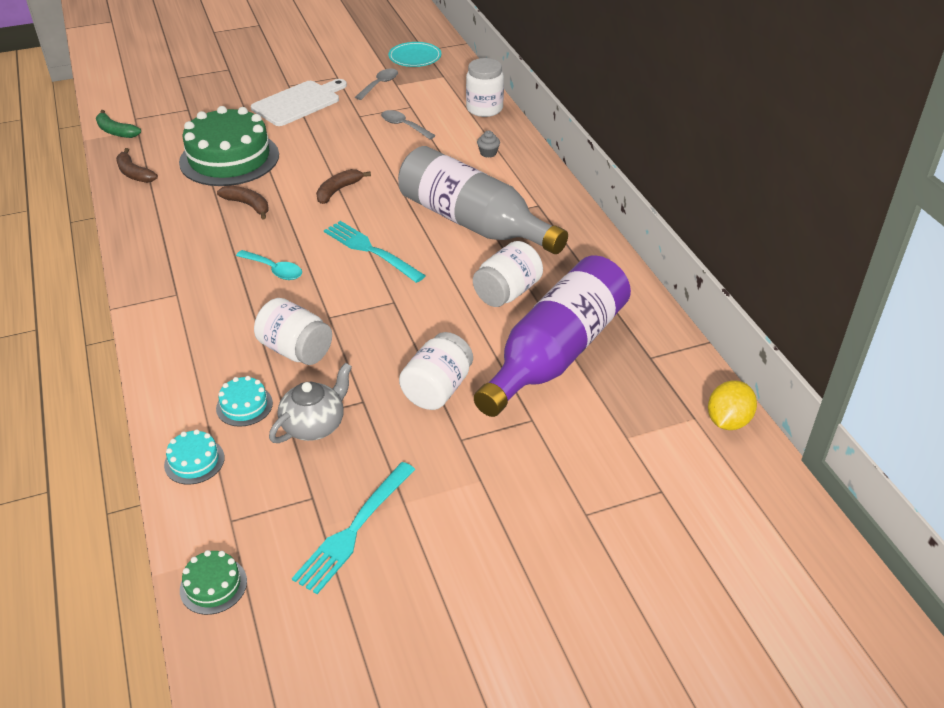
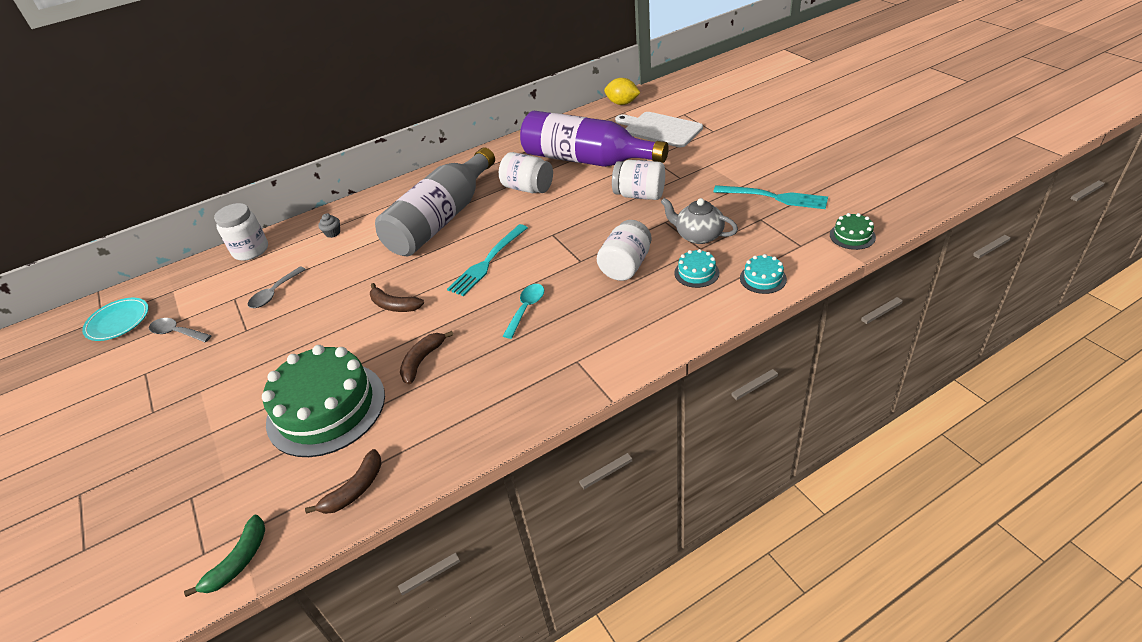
camera: 95 degrees left, 0 degrees up
(298, 103) = (202, 388): white cutting board -> white cutting board (660, 129)

